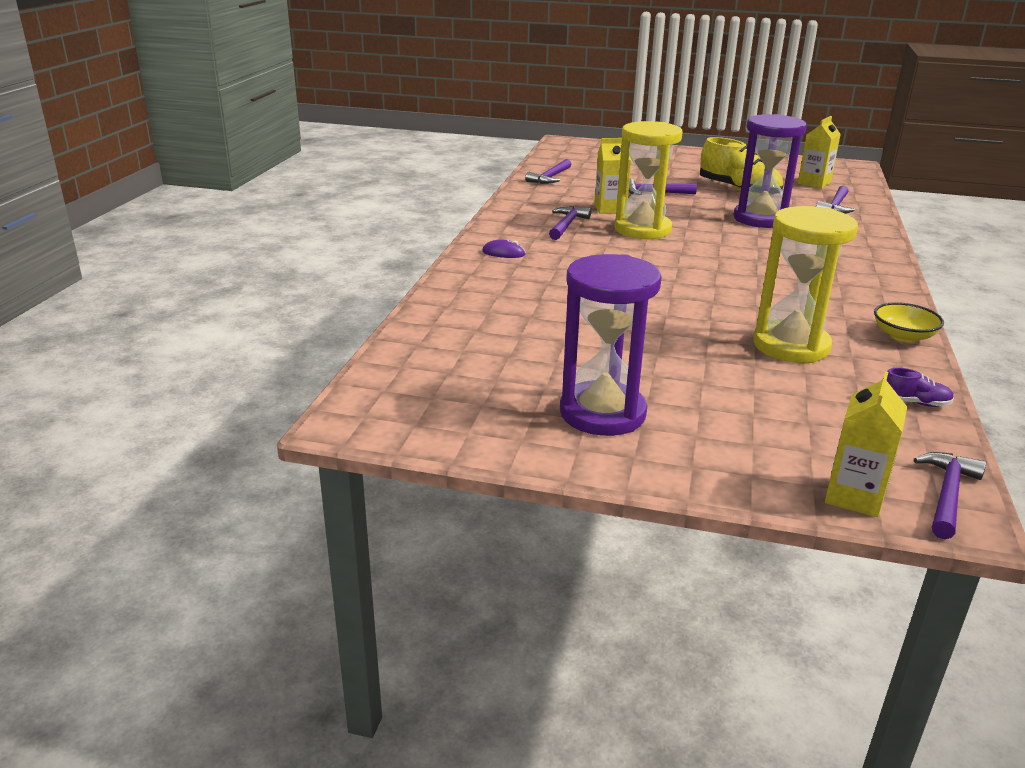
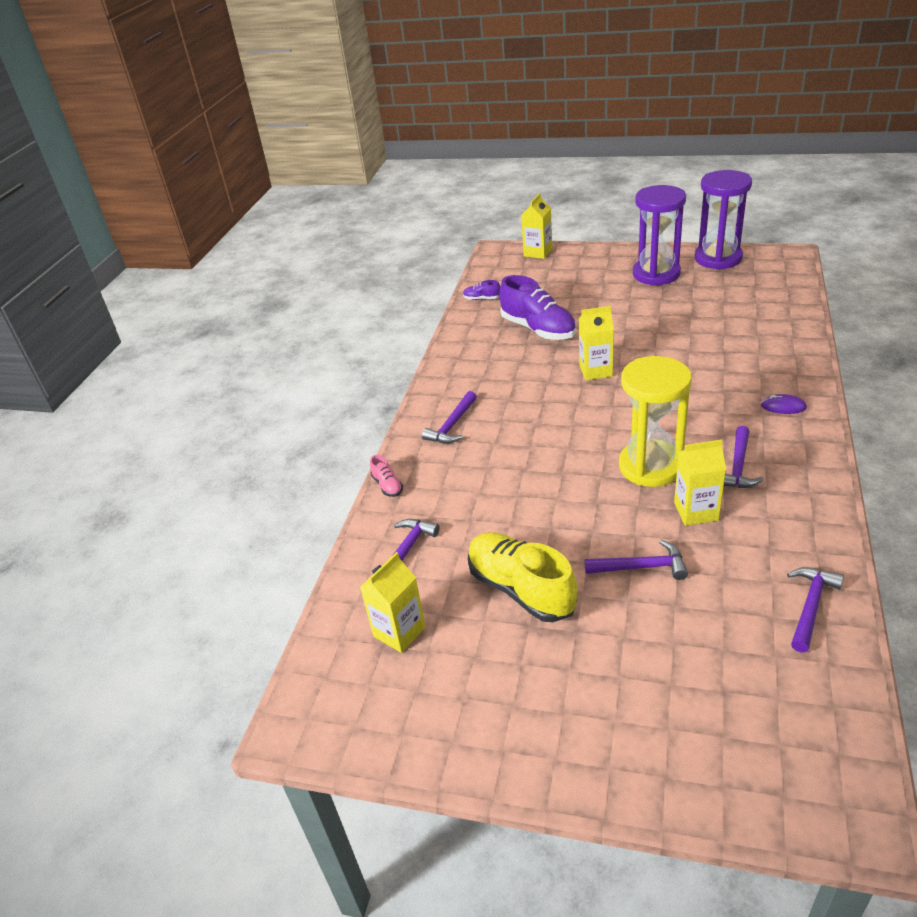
camera: 175 degrees left, 10 degrees up
(699, 295) = (595, 371): none -> yellow carton
(761, 219) = (511, 507): purple hourglass -> purple hourglass (718, 258)
(791, 346) = (538, 329): yellow hourglass -> purple shoe
(882, 235) = (387, 485): none -> pink shoe
(903, 336) = (457, 346): yellow bowl -> none
(947, 495) = (496, 258): purple hammer -> purple hammer (452, 425)

